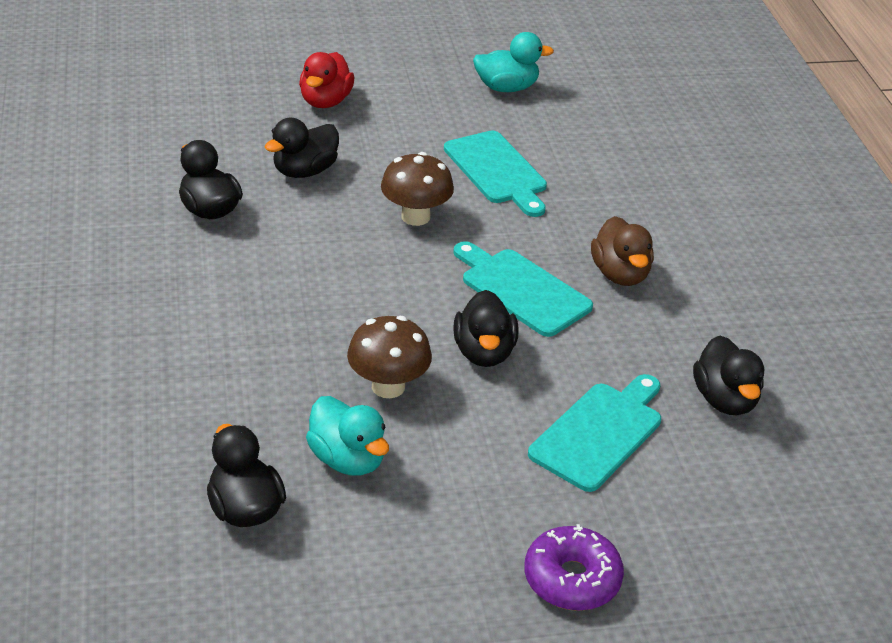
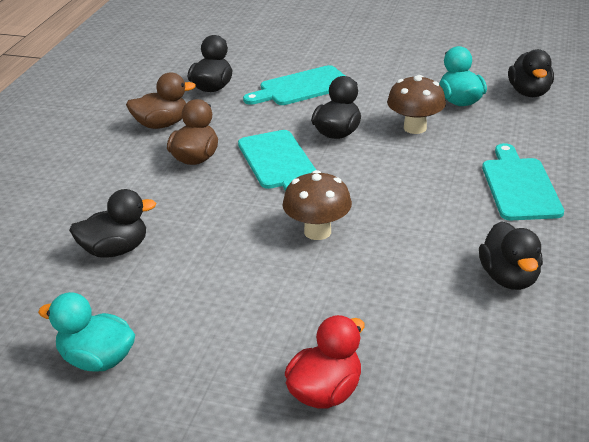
camera: 150 degrees left, 5 degrees down
(304, 171) = (397, 300): black duck -> black duck (115, 250)
(497, 171) = (207, 258): turquoise cutting board -> turquoise cutting board (519, 186)
(572, 579) = (368, 46): purple donut -> none
(715, 315) = (161, 124): none -> brown duck

